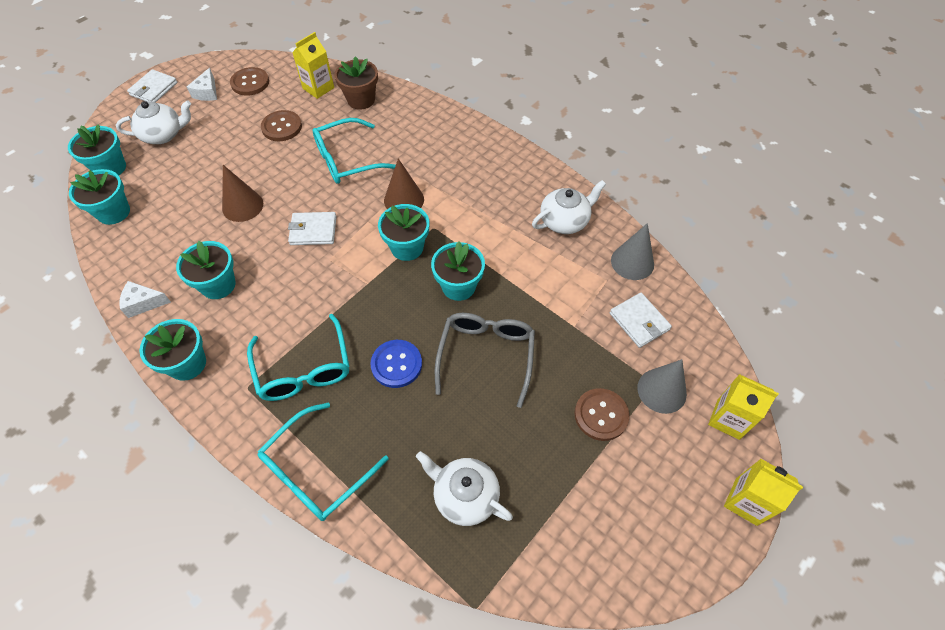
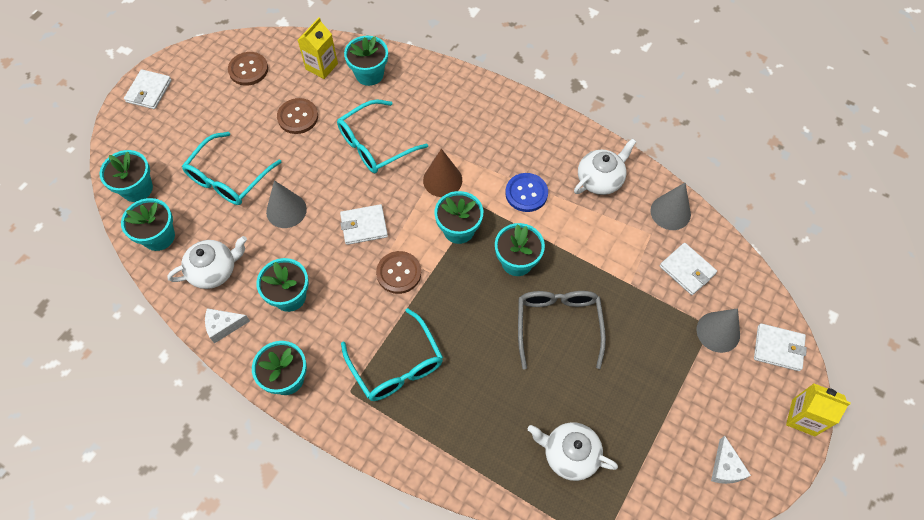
camera: 10 degrees left, 5 degrees up
(163, 135) = (178, 143): white teapot -> white teapot (214, 270)
(207, 92) = (207, 87): white cheese -> white cheese (725, 467)
(242, 206) = (286, 210): brown cone -> grey cone
(316, 471) = (435, 456): turquoise glasses -> turquoise glasses (228, 178)
(361, 100) = (369, 74): brown flower pot -> turquoise flower pot
(396, 364) = (480, 347): blue button -> blue button (526, 193)
(601, 415) = (670, 363): brown button -> brown button (399, 273)
(728, 419) = (778, 348): yellow carton -> white wallet

